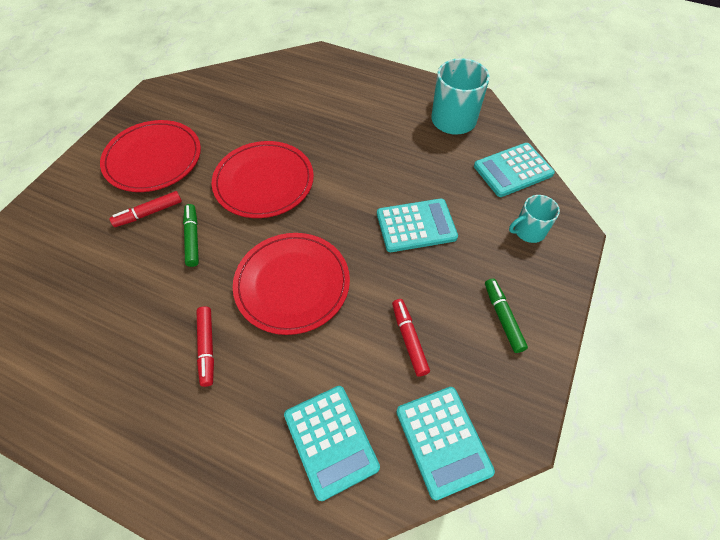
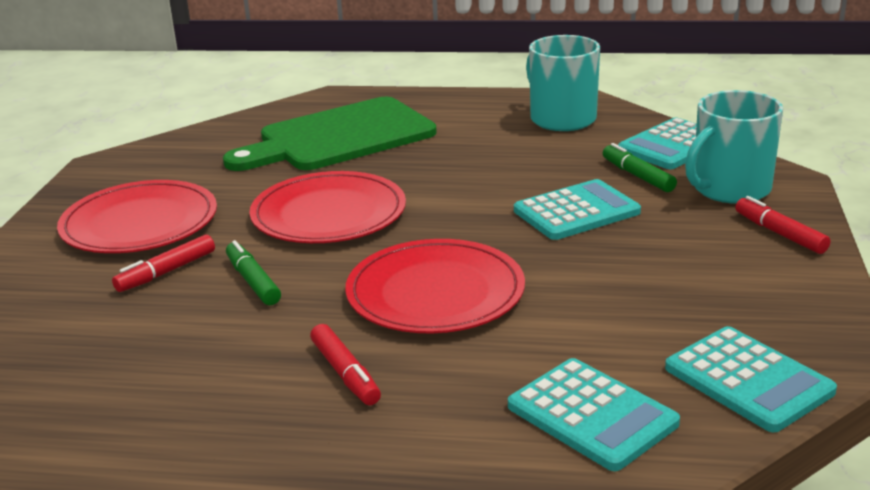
camera: 15 degrees left, 30 degrees down
(304, 101) = (339, 137): none -> green cutting board
(409, 339) = (637, 306): red marker -> red marker (779, 233)
(502, 317) = (749, 263): green marker -> green marker (637, 176)
(528, 231) = (729, 189): turquoise mug -> turquoise mug, size x1.70

